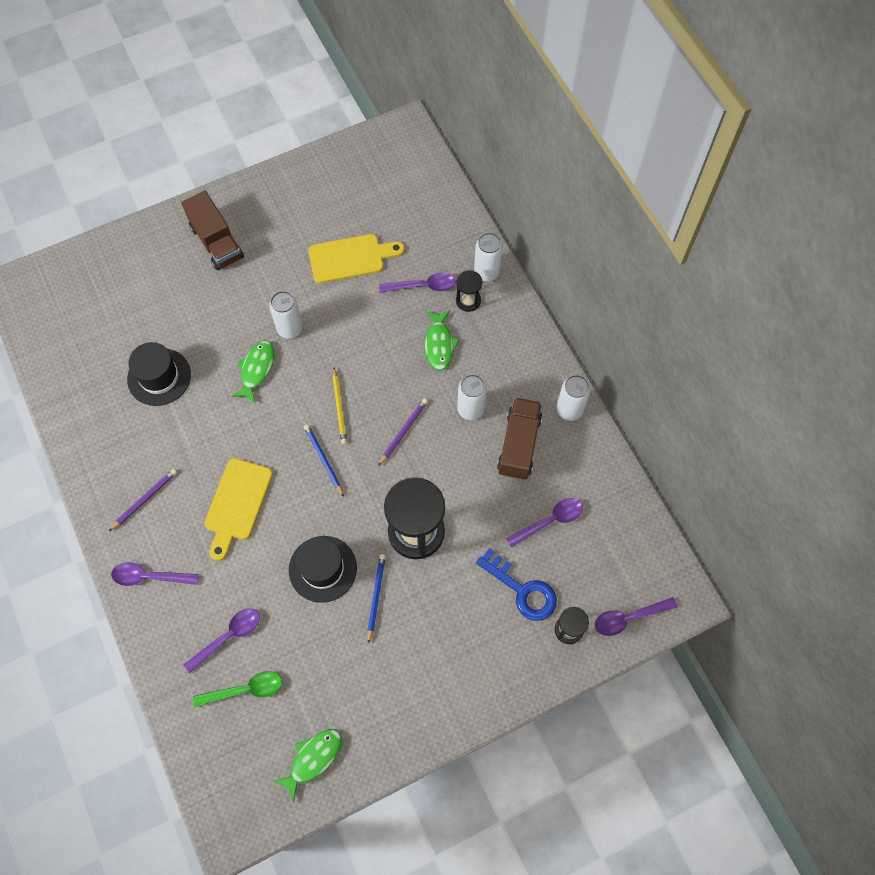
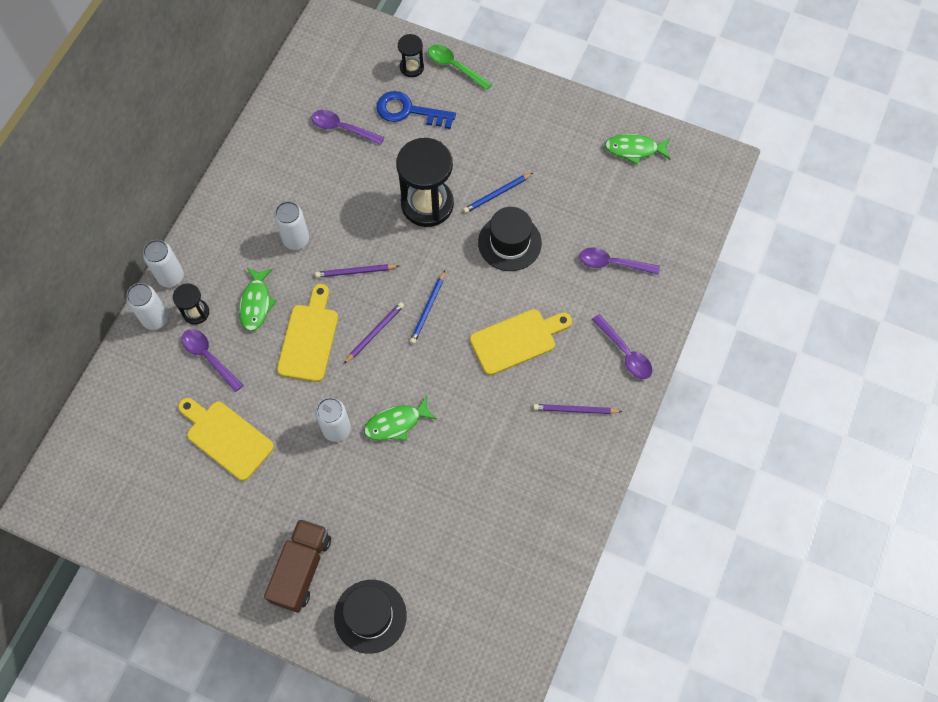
camera: 130 degrees left, 0 degrees up
(159, 377) = (469, 496): black hat -> black hat (370, 616)
(245, 690) = (634, 223): green spoon -> green spoon (454, 66)
(339, 407) = (374, 333): yellow pencil -> purple pencil
(377, 360) = (309, 338): none -> yellow cutting board
(439, 344) = (256, 303): green fish -> green fish turned 135 degrees clockwise
(519, 445) = (298, 187): brown truck -> none
(522, 590) = (408, 111): blue key -> blue key turned 75 degrees counterclockwise
(569, 410) = (239, 174): white can -> white can (171, 277)
(628, 618) = (371, 40): purple spoon -> none

